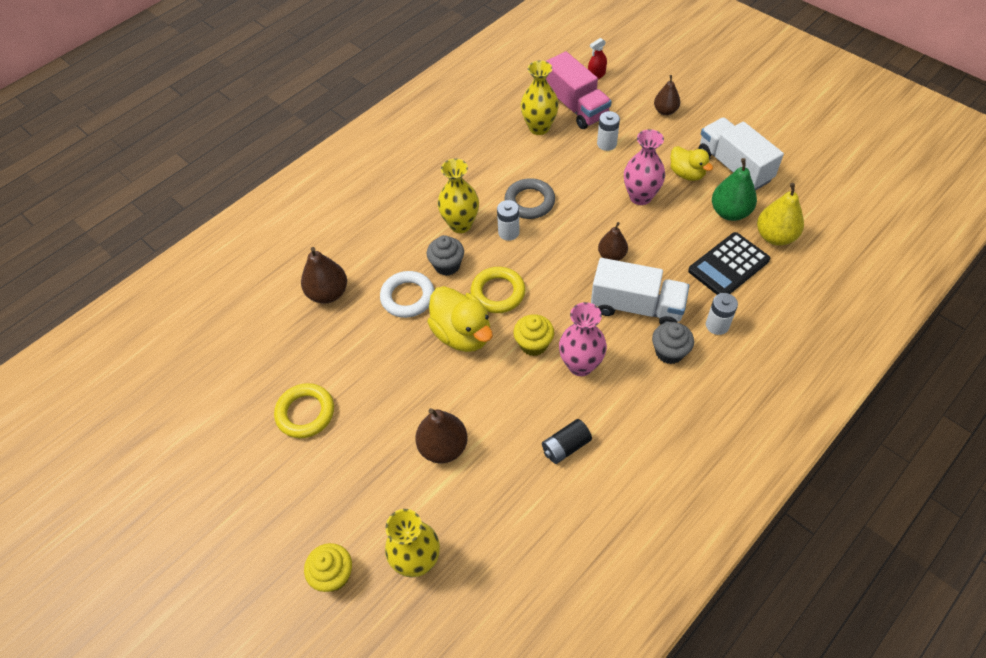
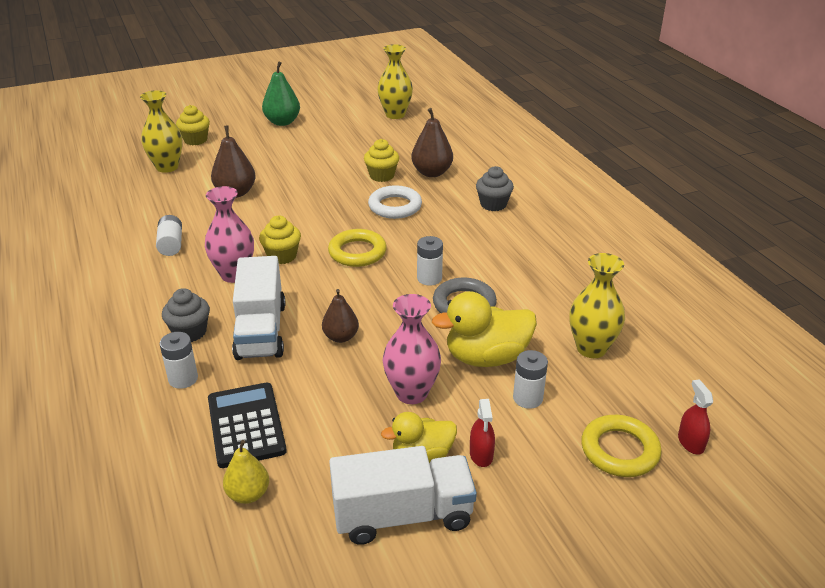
camera: 110 degrees right, 20 degrees down
(305, 413) = (325, 148): yellow ring -> yellow ring (619, 450)
(351, 332) = (382, 176): none -> yellow cupcake
(447, 265) = (415, 233): grey cupcake -> grey cupcake (493, 204)
(460, 224) = (463, 252): yellow vase -> yellow vase (395, 114)
(462, 334) = (329, 223): yellow duck -> yellow duck (486, 357)
(565, 446) = (171, 244): black battery -> white battery
(575, 107) = (621, 395): pink truck -> none
(637, 306) = (261, 331): white truck -> white truck turned 45 degrees counterclockwise
(665, 111) = (569, 489): brown pear -> none
(667, 150) = (481, 454): none -> red spray bottle
(730, 212) = (323, 467): green pear -> green pear (282, 122)
(775, 236) = (248, 494): yellow pear -> yellow pear, size x0.66

